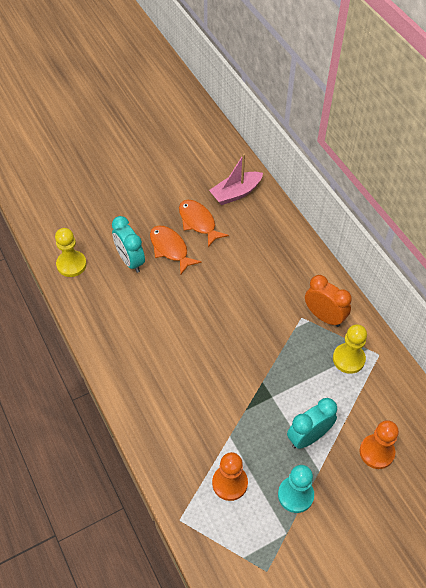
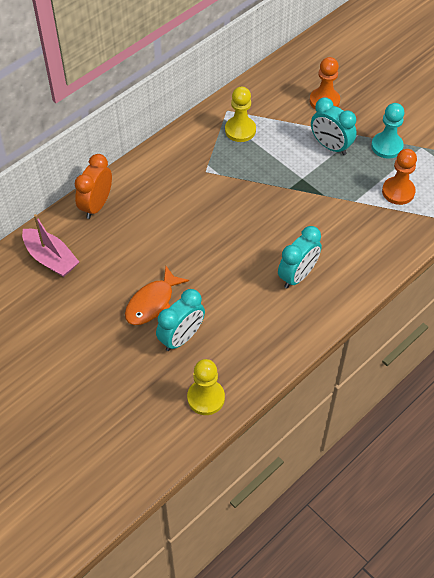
camera: 105 degrees left, 0 degrees up
(159, 359) = (297, 276): none -> turquoise clock
(198, 222) = (105, 285): orange fish -> none
(324, 316) = (199, 154): orange clock -> orange clock (96, 205)

